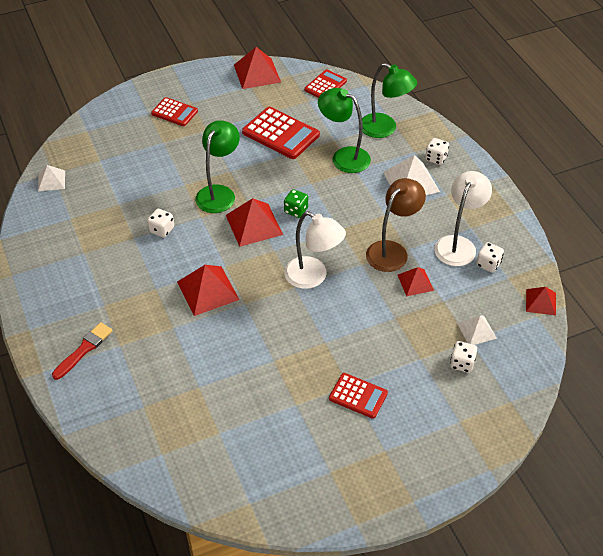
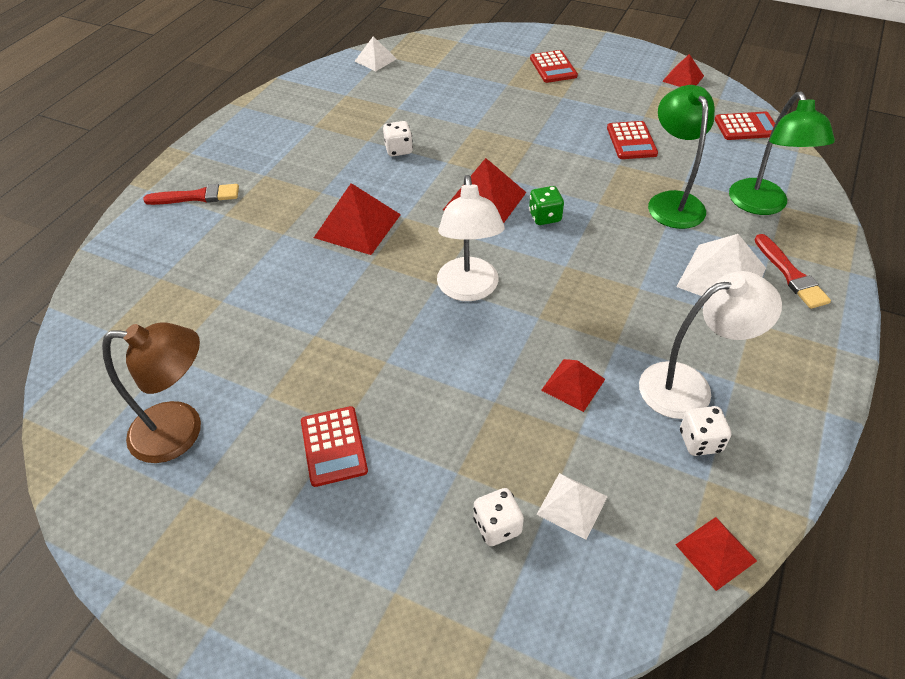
camera: 50 degrees right, 0 degrees up
(219, 193) = (493, 153): green lamp -> none
(257, 73) = (683, 78): red pyramid -> red pyramid, size x0.60
(280, 134) = (631, 141): red calculator -> red calculator, size x0.61
(392, 250) = (594, 330): brown lamp -> brown lamp (181, 431)
(436, 158) = (790, 274): white dice -> red brush

